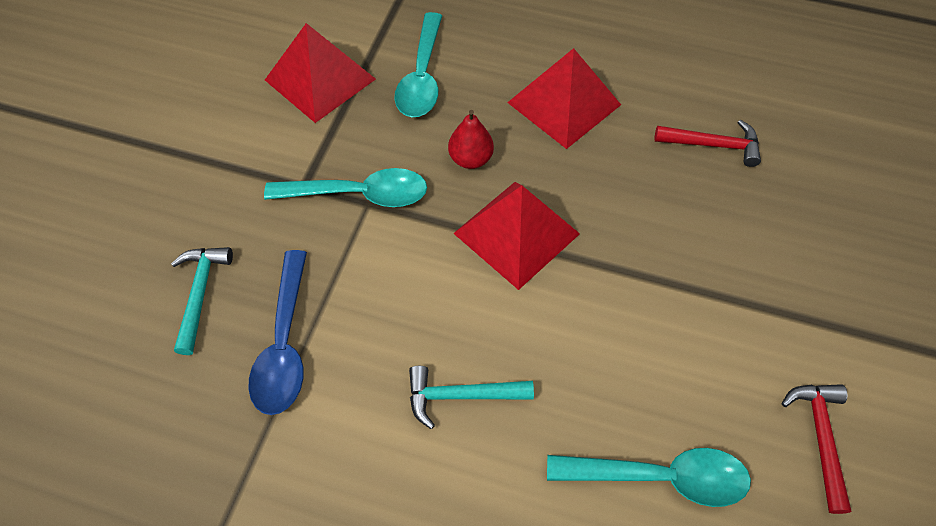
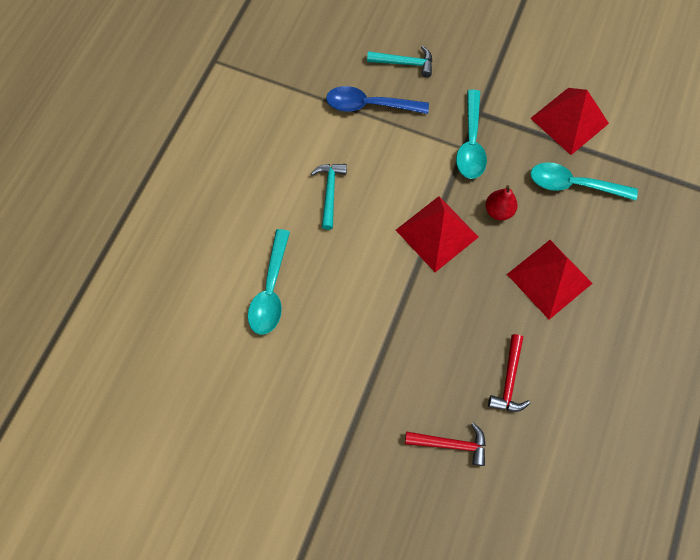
camera: 95 degrees right, 10 degrees up
(820, 438) = (281, 388): red hammer -> red hammer (450, 444)

